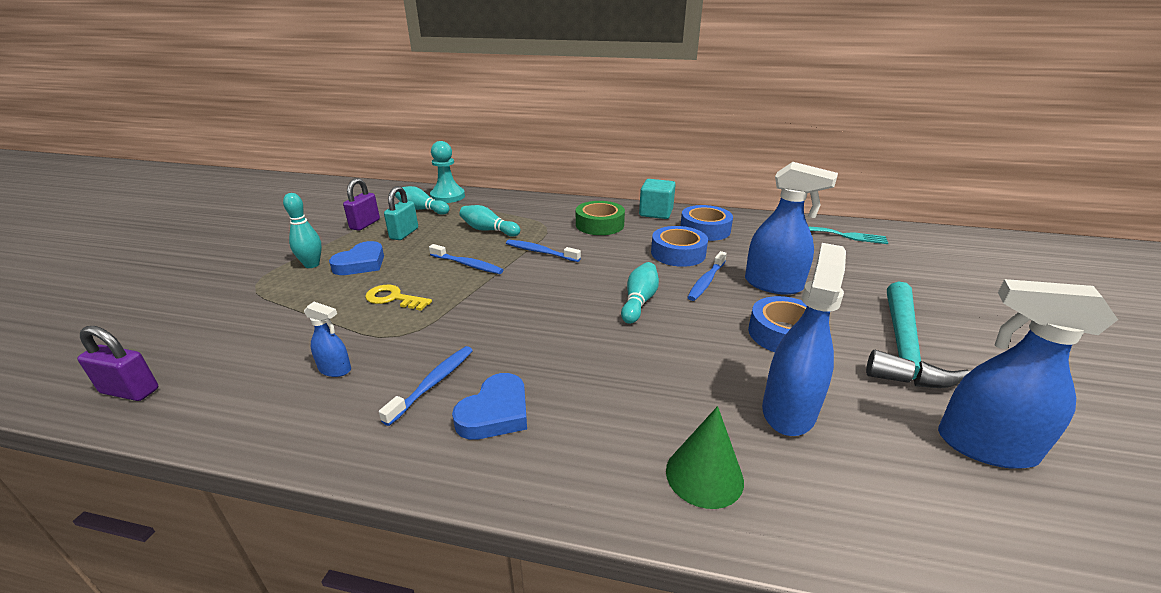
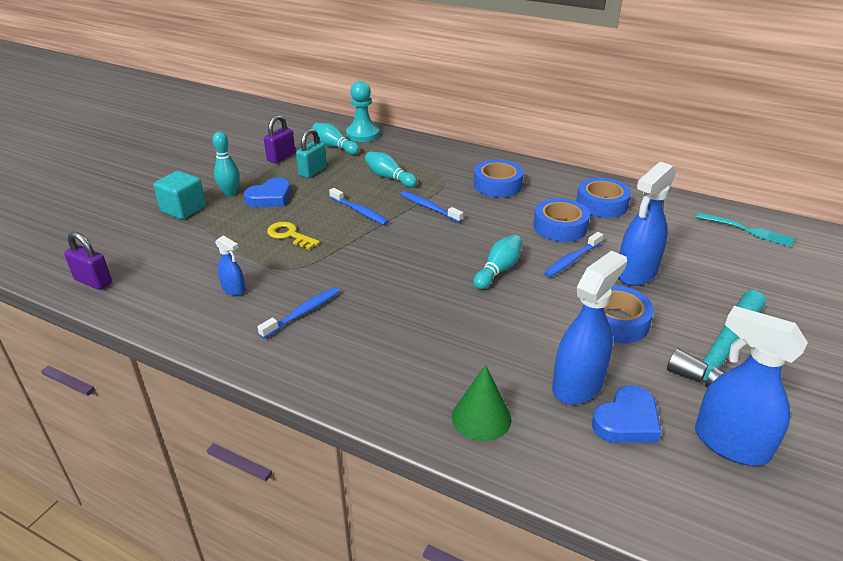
camera: 15 degrees right, 5 degrees up
(495, 413) = (342, 343): blue heart -> blue heart (627, 421)
(599, 224) = (497, 185): green tape -> blue tape
(656, 213) = (561, 178): turquoise cube -> turquoise cube (183, 209)
(773, 285) = (636, 273): blue spray bottle -> blue spray bottle turned 90 degrees clockwise

